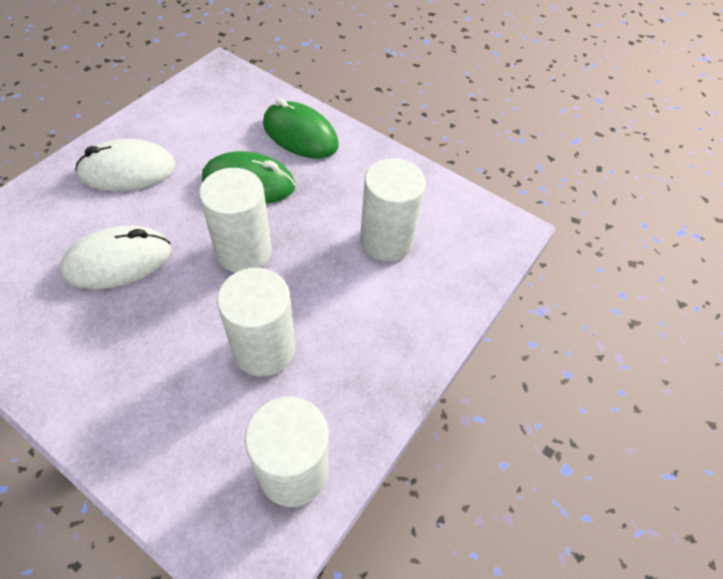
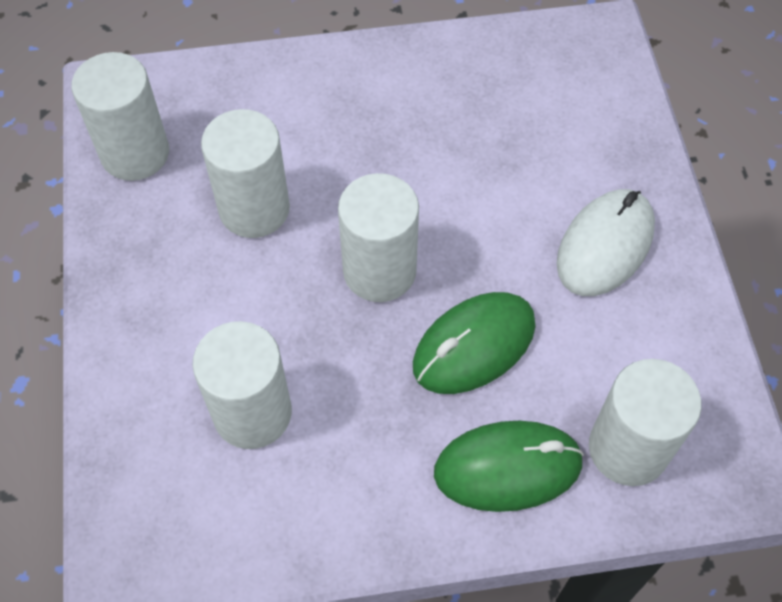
camera: 140 degrees right, 5 degrees up
(118, 261) = (472, 166): white mouse -> none
(245, 105) = (628, 448): none -> white cylinder

